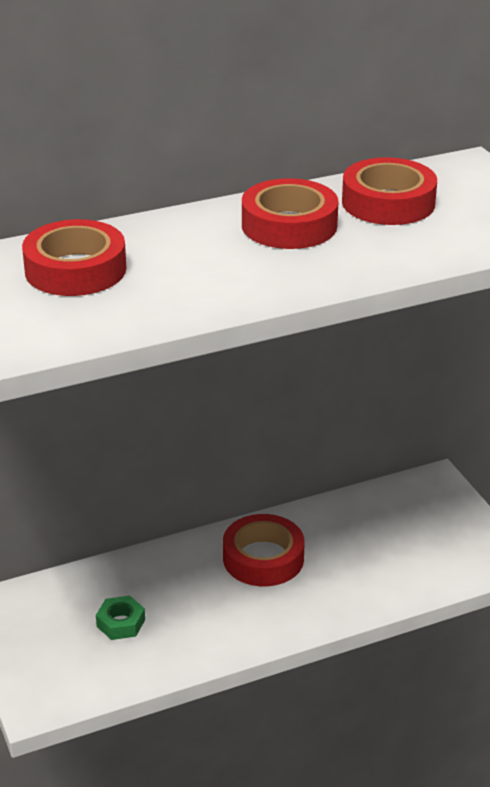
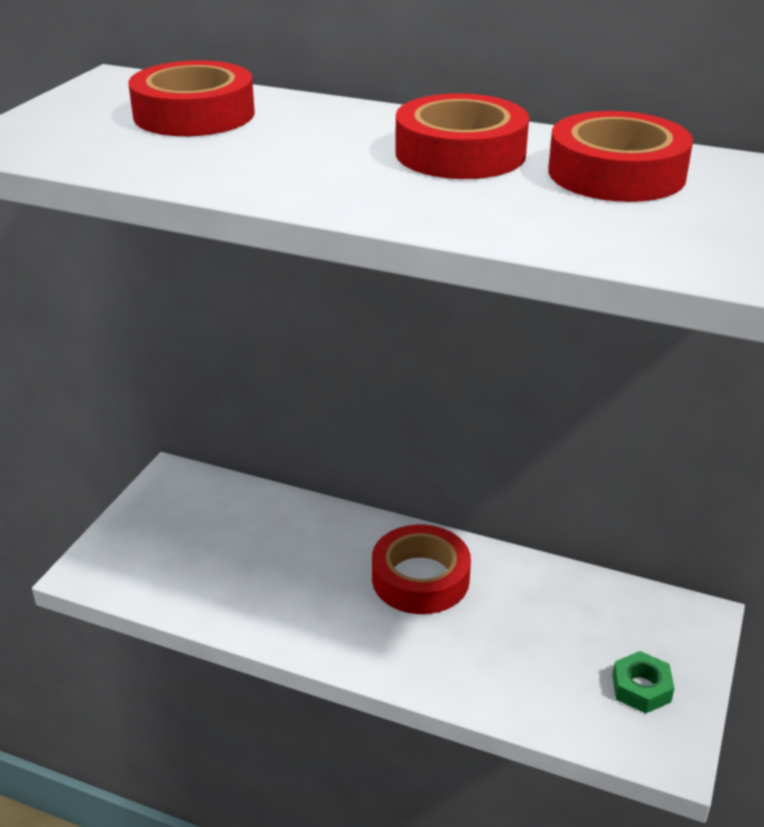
camera: 45 degrees right, 0 degrees up
(121, 623) = (232, 552): green nut -> green nut (641, 688)

